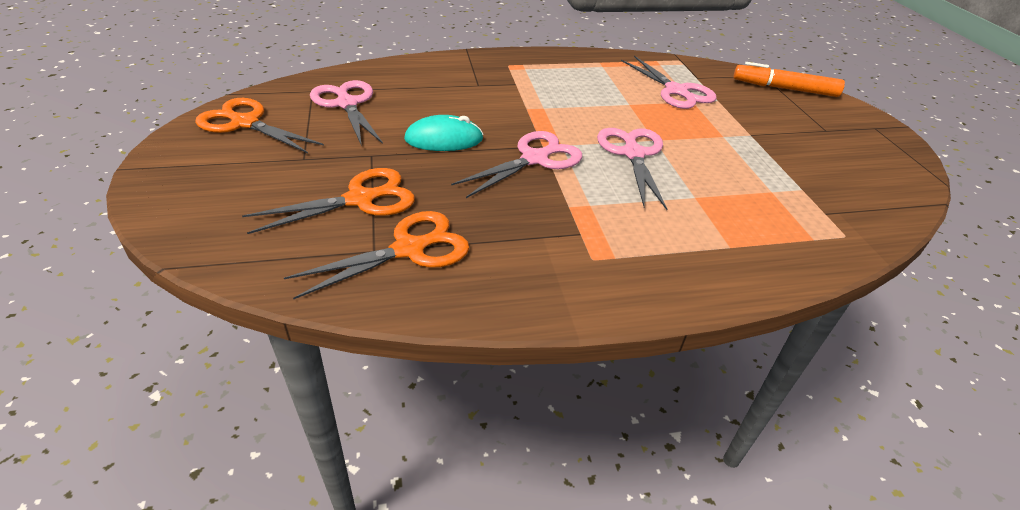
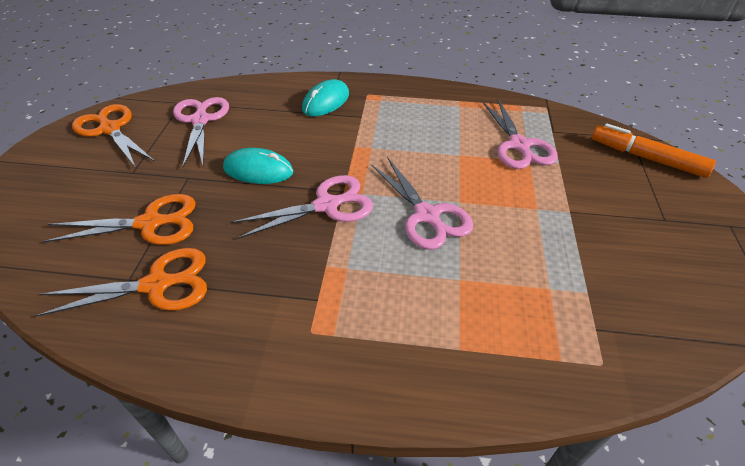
camera: 20 degrees right, 5 degrees up
(471, 75) = (326, 102): none -> turquoise mouse
(633, 154) = (426, 215): pink scissors -> pink scissors turned 135 degrees clockwise

